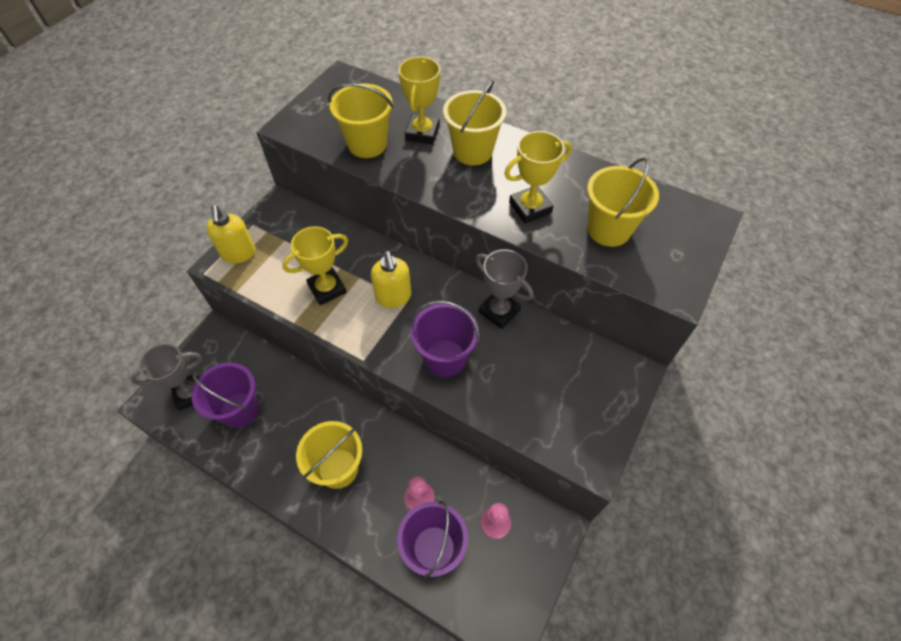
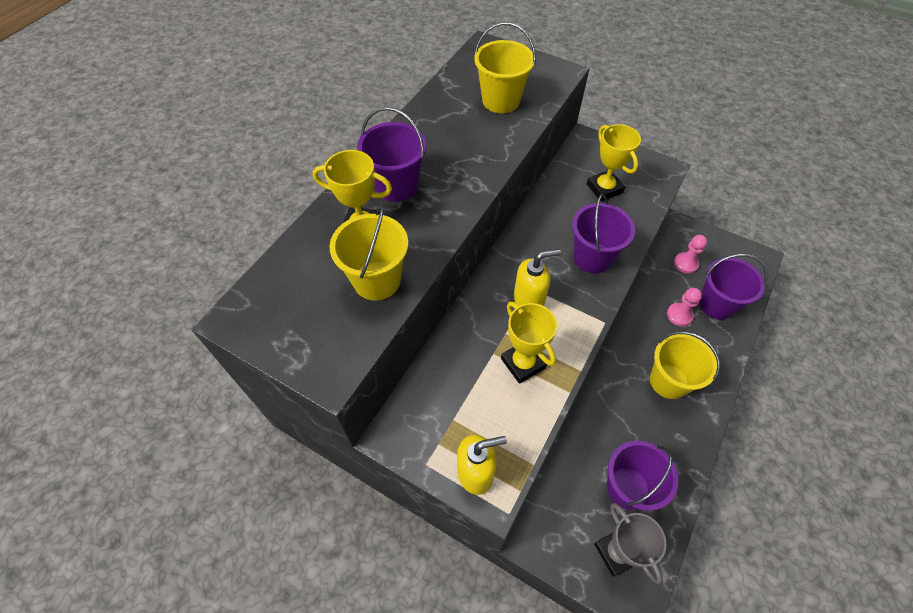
camera: 90 degrees left, 0 degrees up
(472, 151) = (397, 186): yellow bucket -> purple bucket
(499, 311) = (537, 218): grey trophy -> none
(530, 208) = (477, 147): yellow trophy -> yellow trophy (604, 188)

